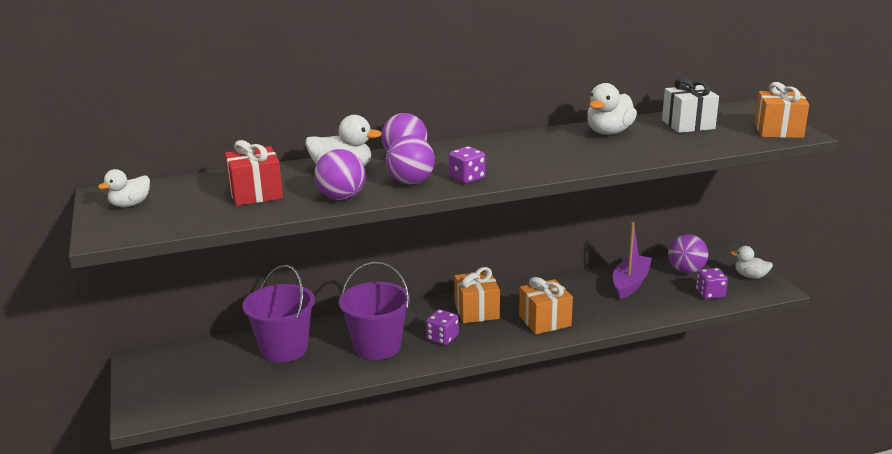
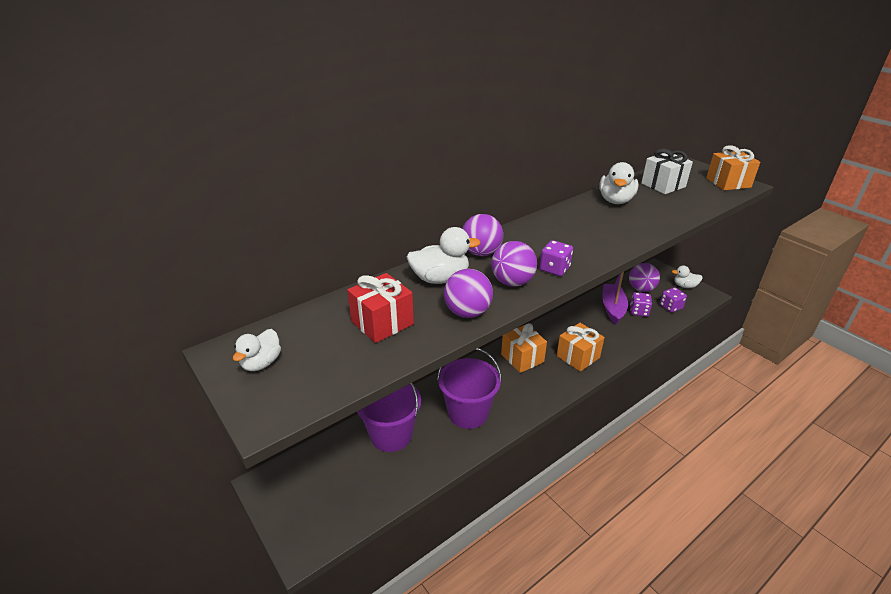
camera: 20 degrees left, 10 degrees up
(442, 338) = (514, 392): purple dice -> purple dice (639, 311)

